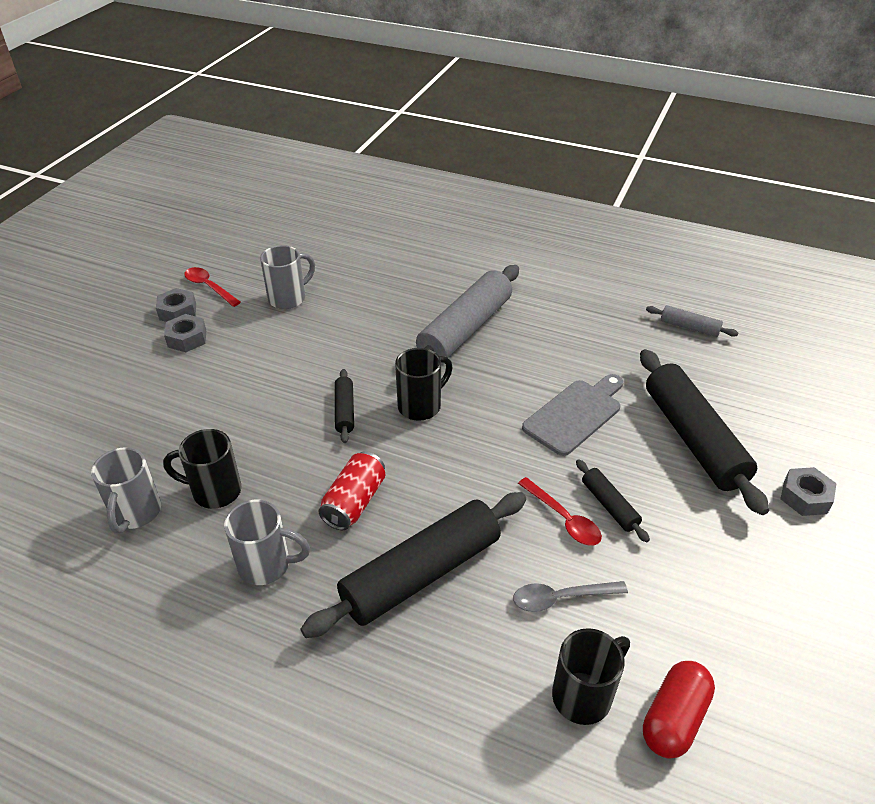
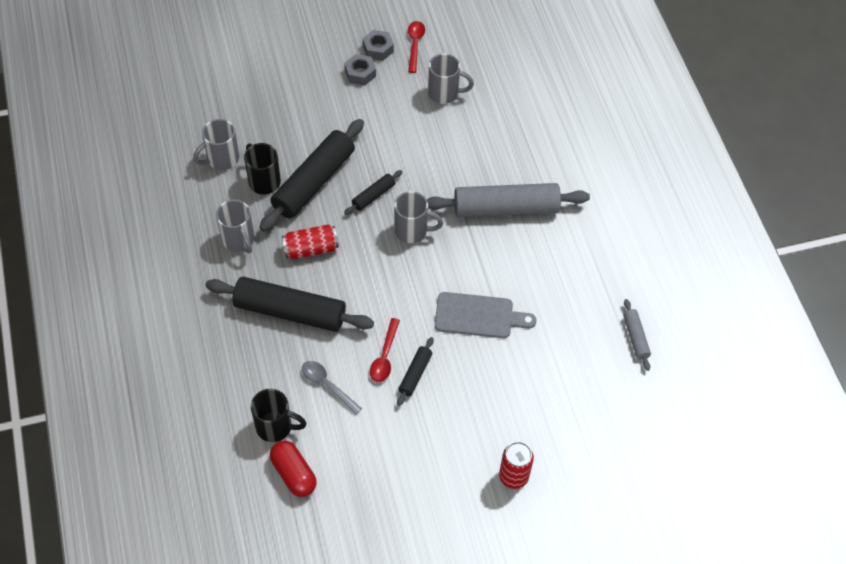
camera: 50 degrees right, 15 degrees up
(421, 406) = (412, 231): black mug -> grey mug
(674, 718) = (293, 474): red capsule -> red capsule turned 60 degrees clockwise
(693, 438) = (514, 392): black rolling pin -> black rolling pin (314, 182)
(805, 497) = (513, 476): grey nut -> red can

